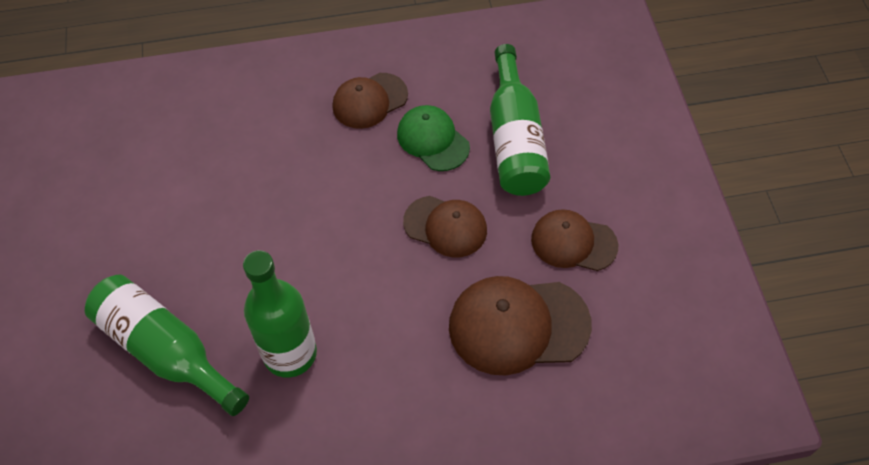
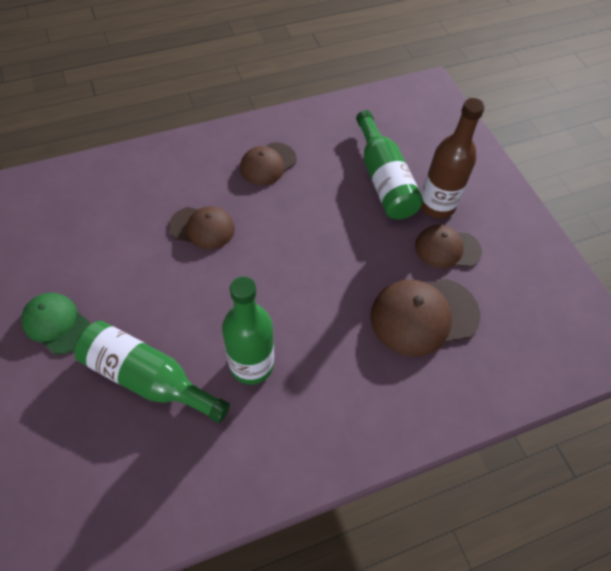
camera: 15 degrees left, 0 degrees up
(433, 140) = (323, 187): green cap -> green cap (56, 324)
(445, 226) = (349, 249): brown cap -> brown cap (202, 228)
(576, 183) = (437, 205): none -> brown bottle

